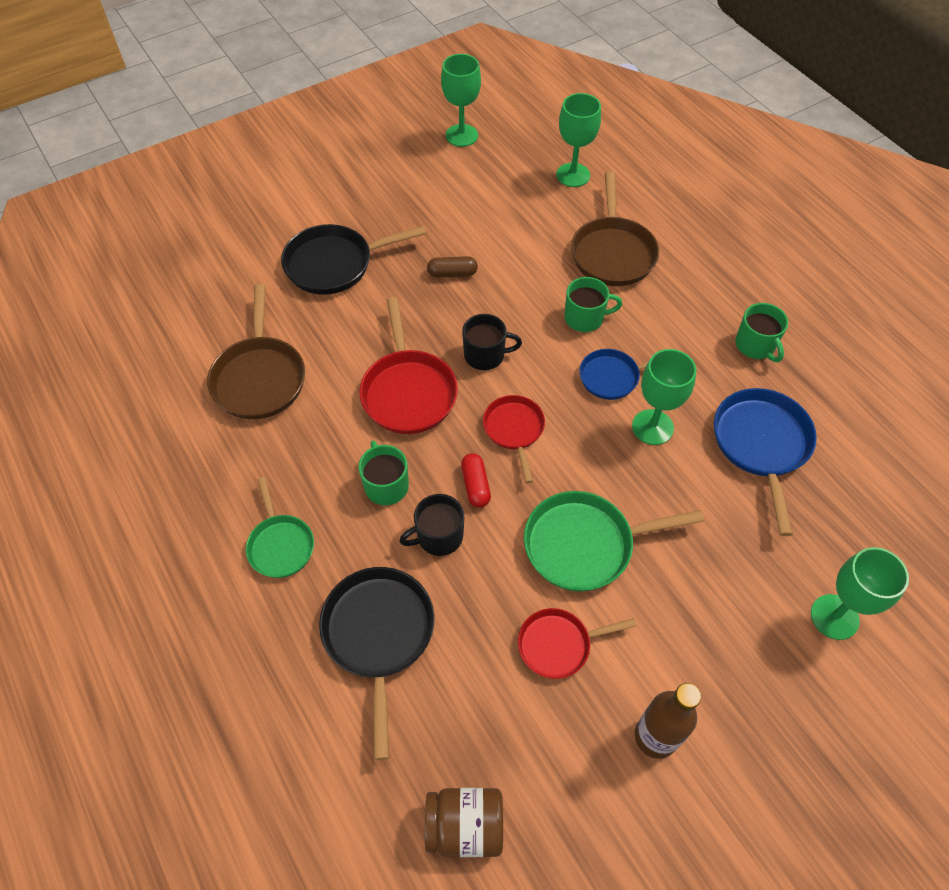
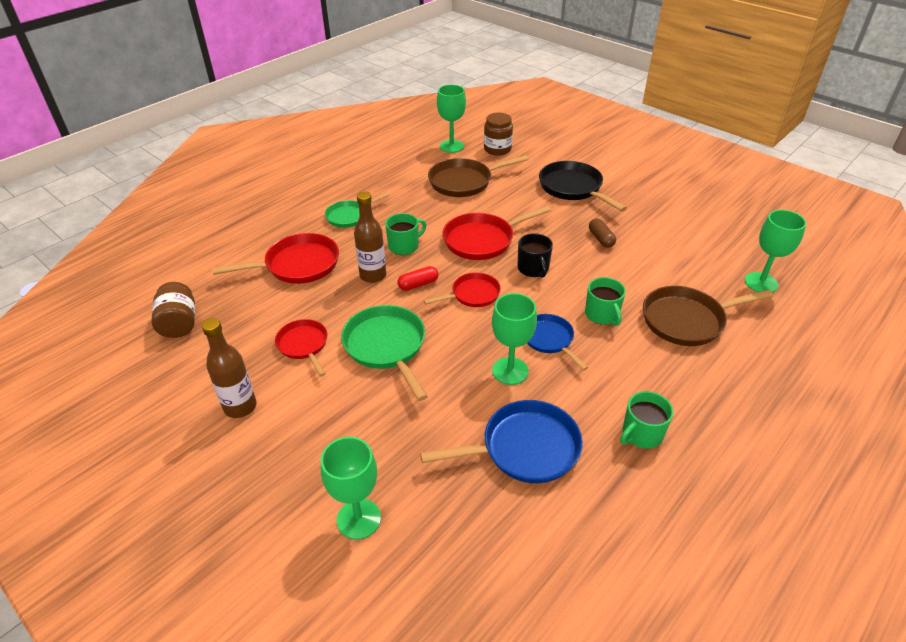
camera: 75 degrees right, 15 degrees down
(193, 316) = (497, 149): none -> brown jar
(379, 635) = (297, 265): black pan -> red pan
(438, 536) = (373, 275): black mug -> brown bottle
(461, 135) = (749, 216): green goblet -> green goblet (451, 146)

